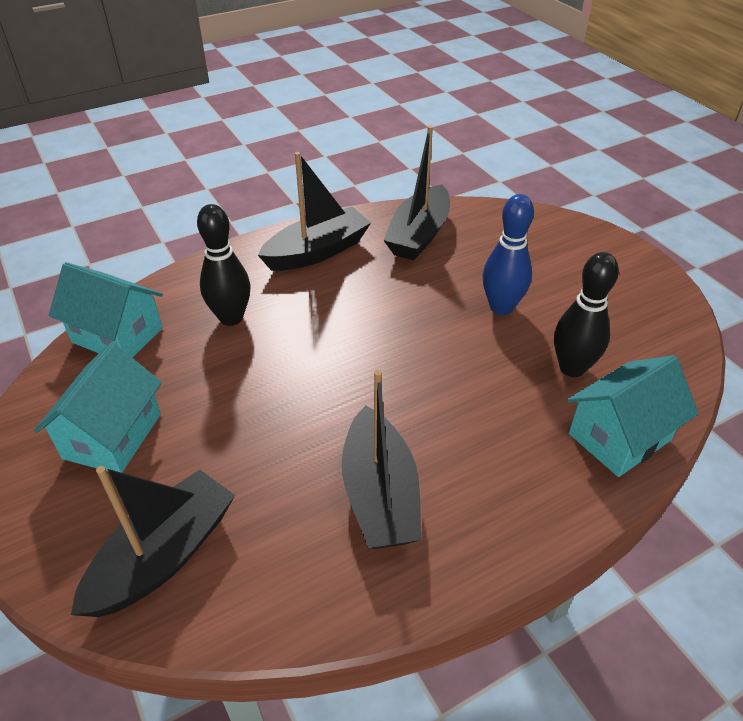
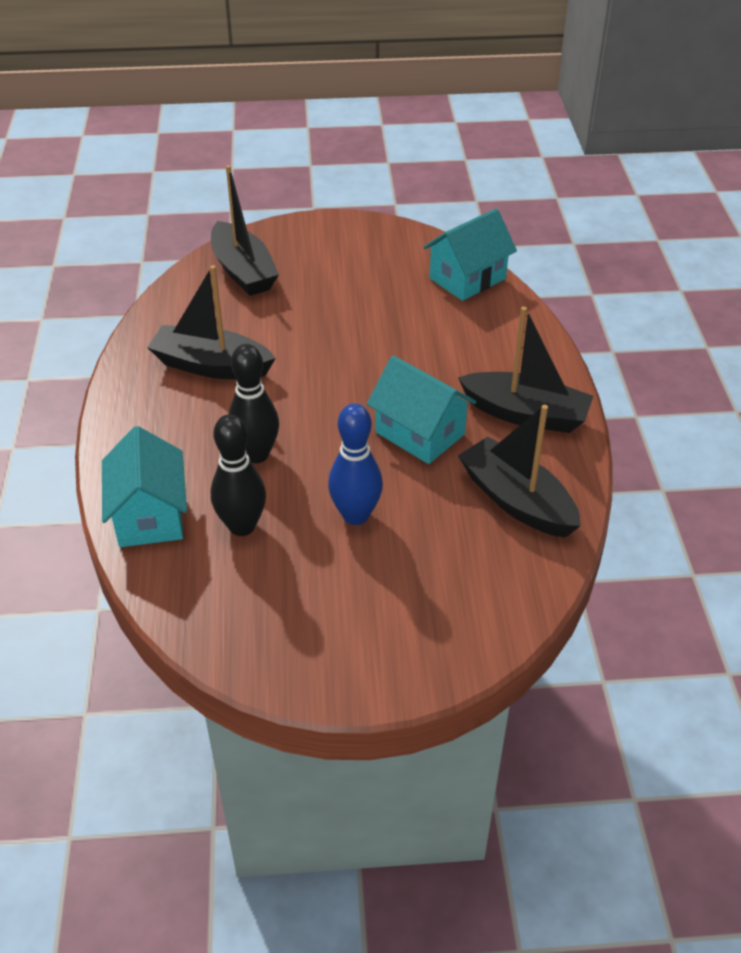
camera: 115 degrees right, 0 degrees up
(112, 436) = (357, 264): turquoise house -> turquoise house (420, 433)
(231, 318) = (452, 338): black bowling pin -> black bowling pin (256, 454)
(317, 251) = (526, 414): black boat -> black boat turned 60 degrees counterclockwise

